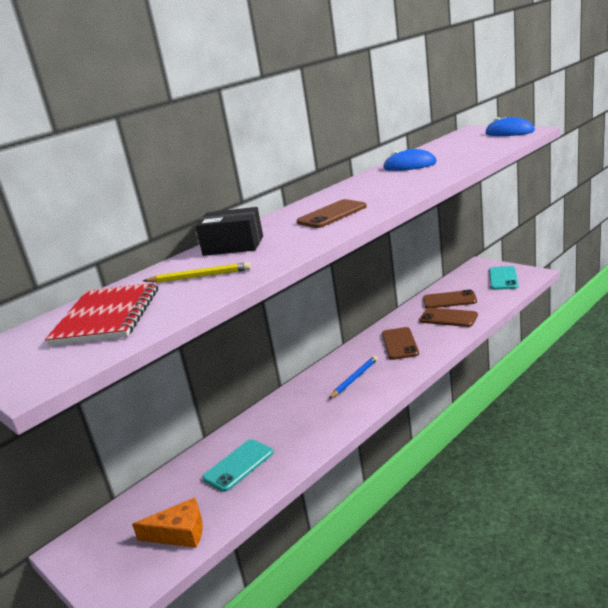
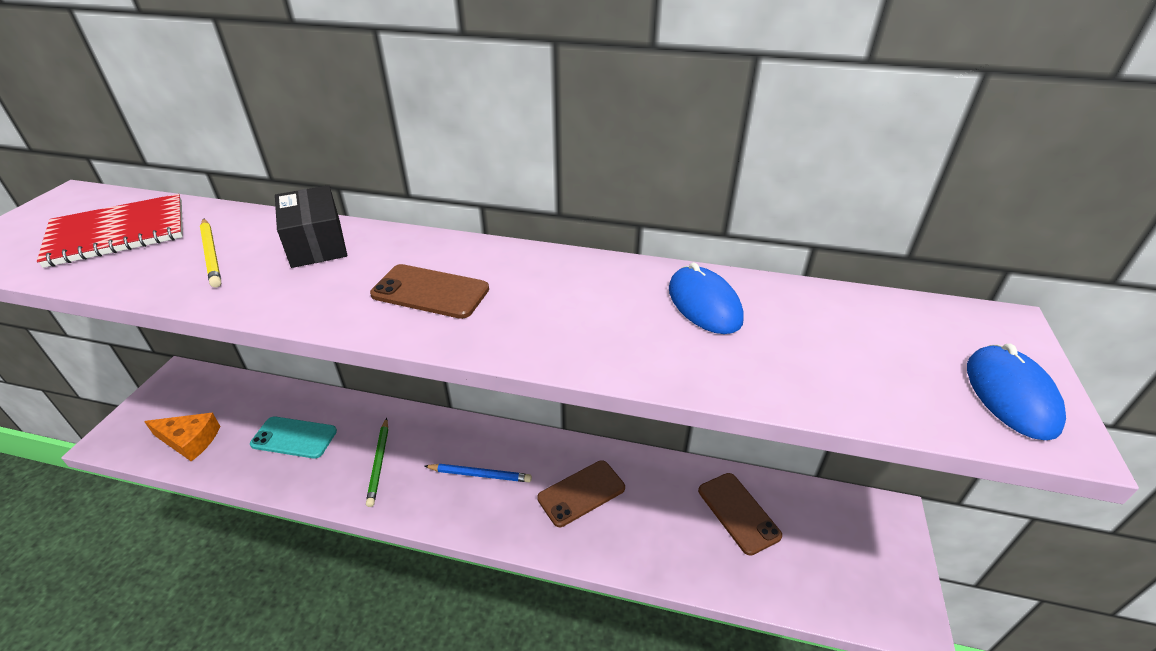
camera: 55 degrees right, 15 degrees up
(179, 533) = (190, 440): orange cheese -> orange cheese turned 45 degrees counterclockwise
(306, 421) = (379, 463): none -> green pencil
(448, 318) = (680, 530): brown phone -> none
(503, 278) = (859, 571): turquoise phone -> none

